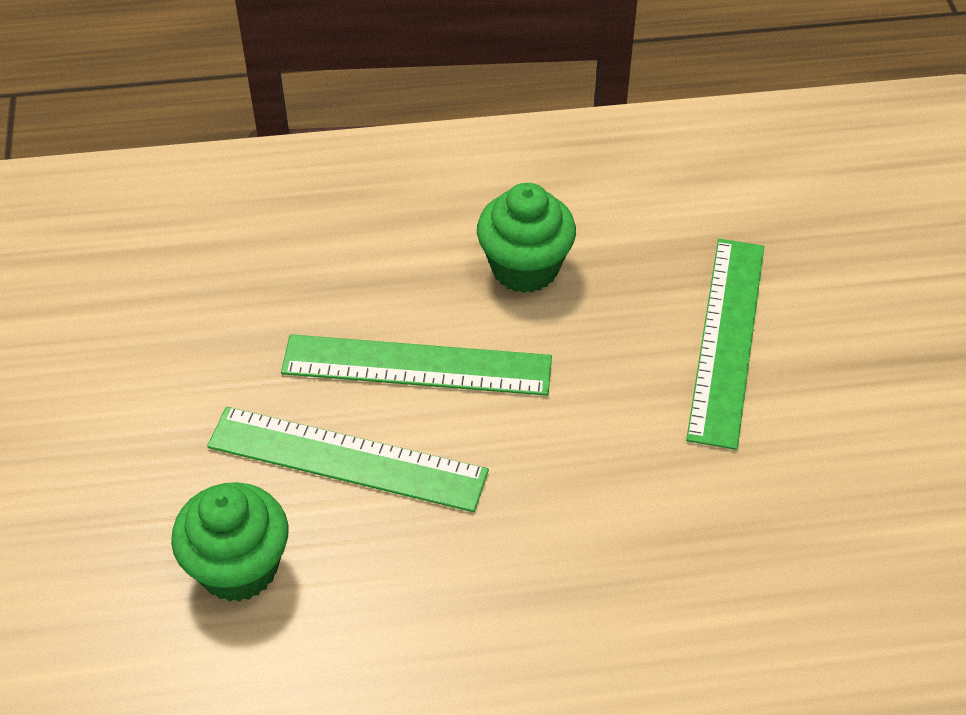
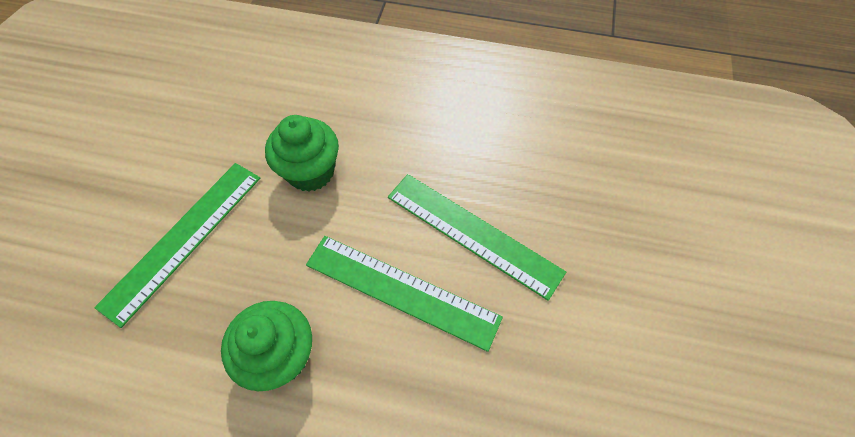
camera: 160 degrees left, 10 degrees up
(238, 567) = (556, 185): green cupcake -> green cupcake (310, 171)

